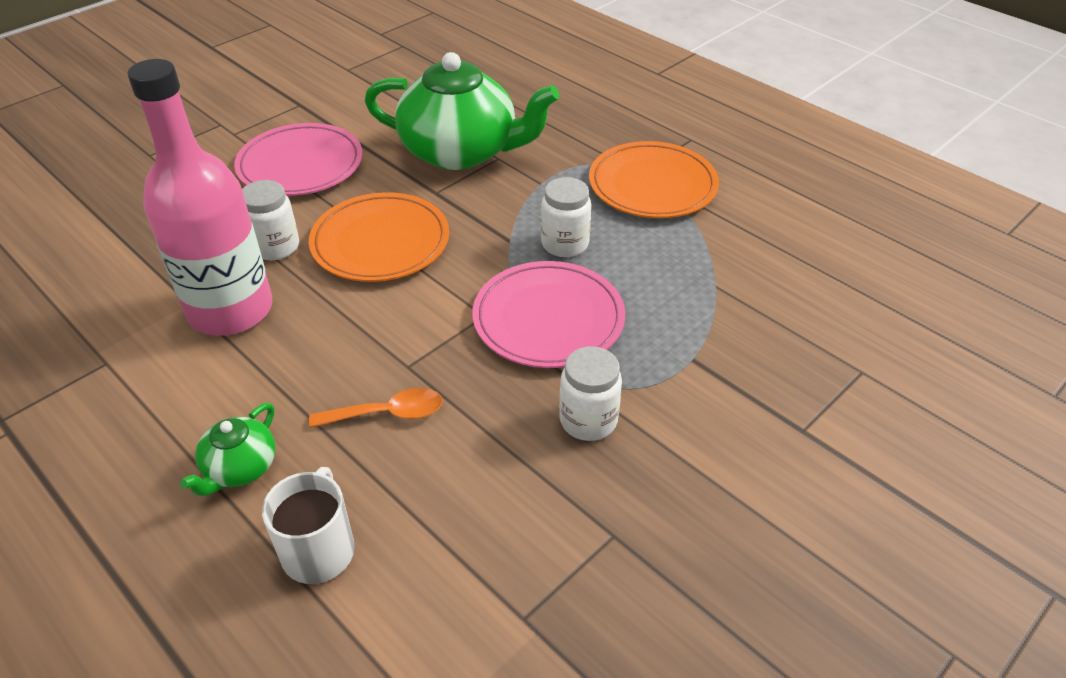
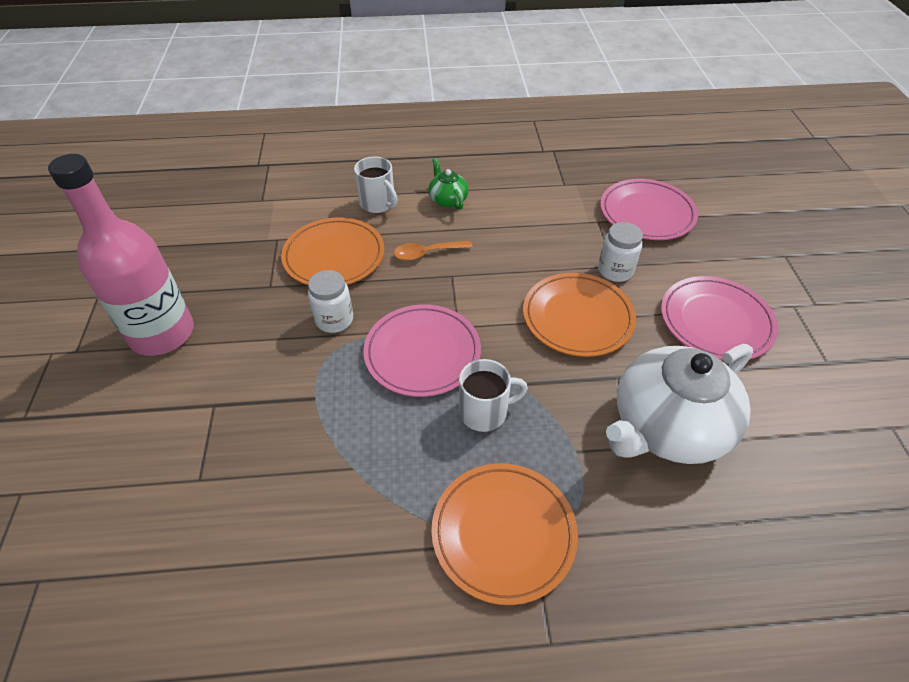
camera: 130 degrees right, 5 degrees up
(132, 264) = (647, 213): none -> pink plate
(231, 310) = (567, 233): pink bottle -> pink bottle (162, 334)
(387, 413) = (427, 253): orange spoon -> orange spoon turned 45 degrees clockwise
(461, 152) = (667, 427): green teapot -> white teapot
(487, 509) = (334, 256): none -> orange plate
(565, 244) = (484, 412): white jar -> white mug

